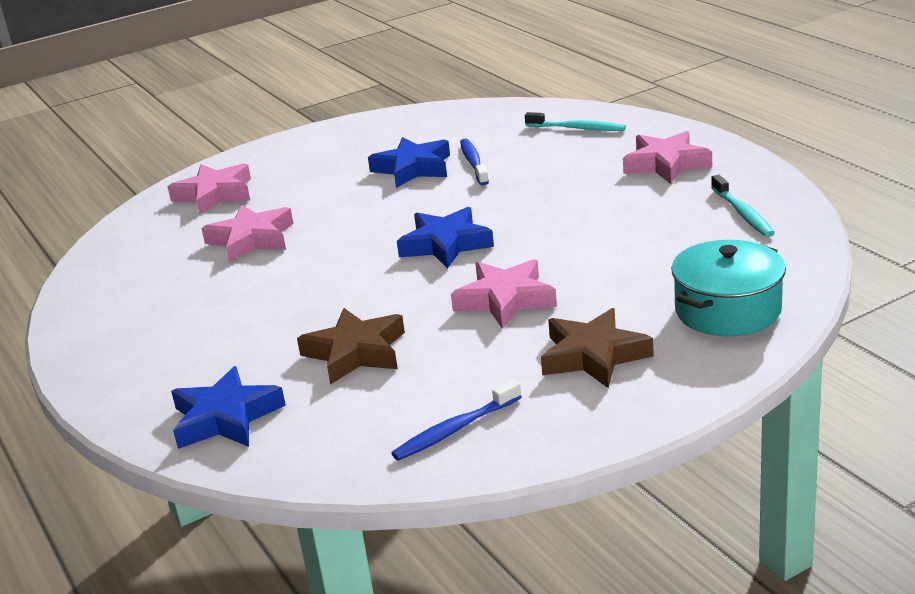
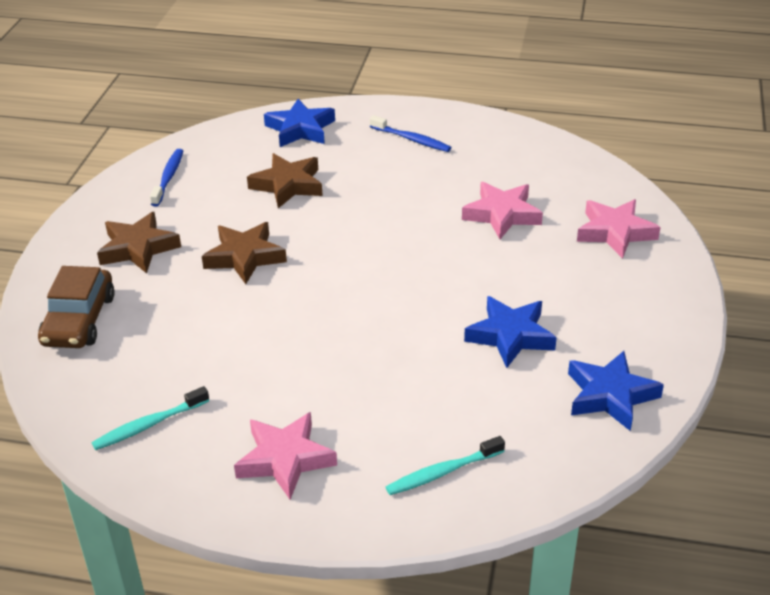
camera: 130 degrees right, 10 degrees up
(445, 244) = (353, 277): blue star -> blue star (610, 395)
(473, 163) = (468, 369): blue toothbrush -> blue toothbrush (411, 139)
(505, 300) = (245, 257): pink star -> brown star
(727, 310) = (79, 320): turquoise pot -> brown car
(742, 213) = (149, 425): turquoise toothbrush -> turquoise toothbrush turned 60 degrees counterclockwise

